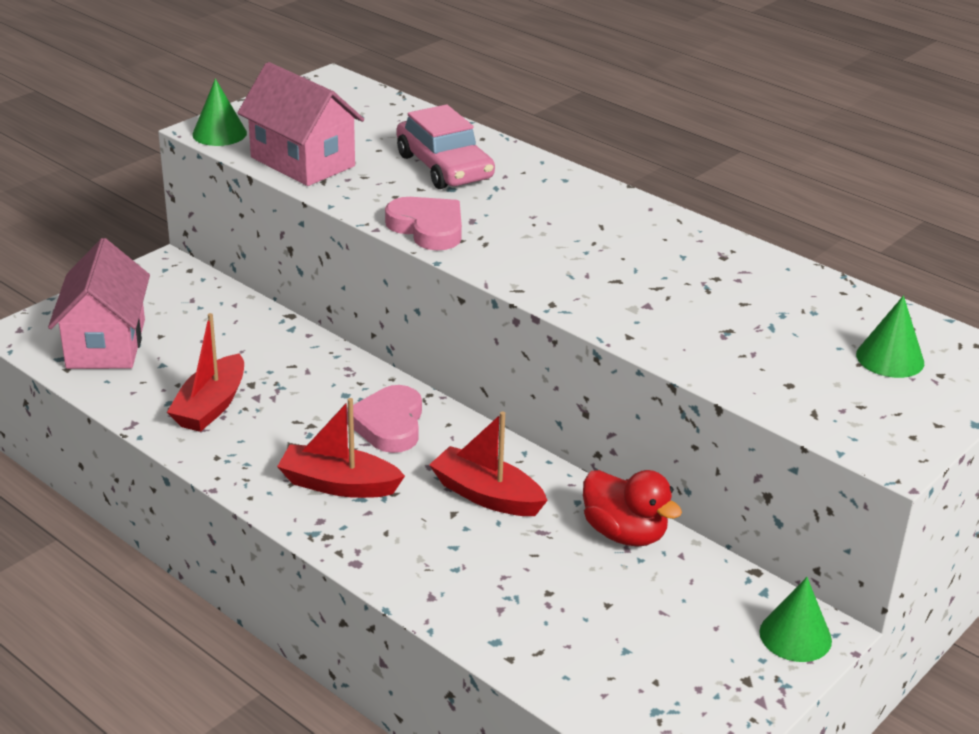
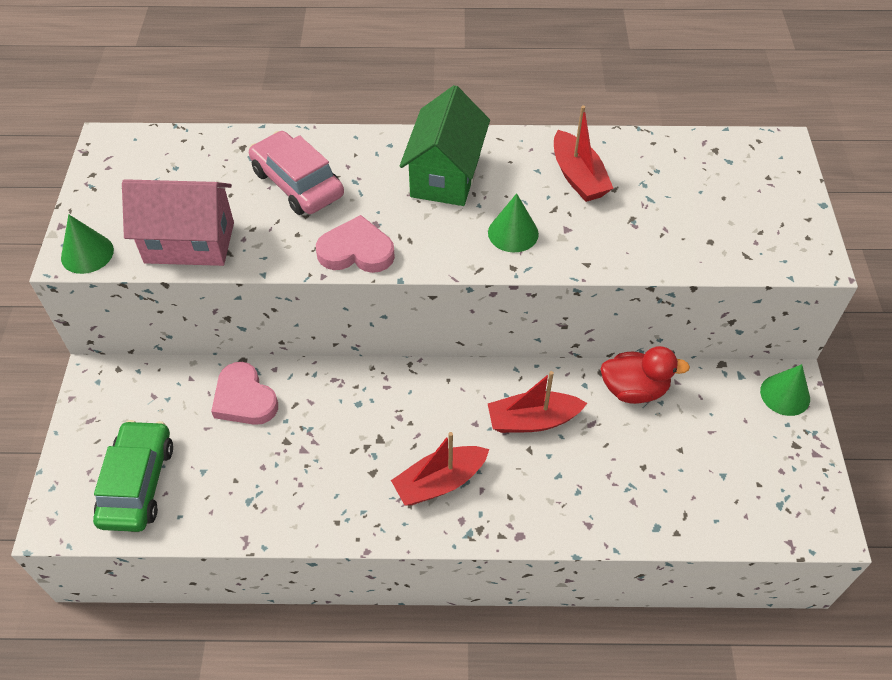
camera: 40 degrees left, 20 degrees up
(106, 344) = (138, 483): pink house -> green car
(211, 406) = (282, 482): red boat -> red boat (578, 177)
(389, 424) = (414, 408): pink heart -> pink heart (244, 399)
(444, 167) = (297, 183): pink car -> pink car turned 150 degrees counterclockwise
(585, 220) = (445, 175): none -> green house
(890, 358) = (733, 182): green cone -> green cone (513, 233)

